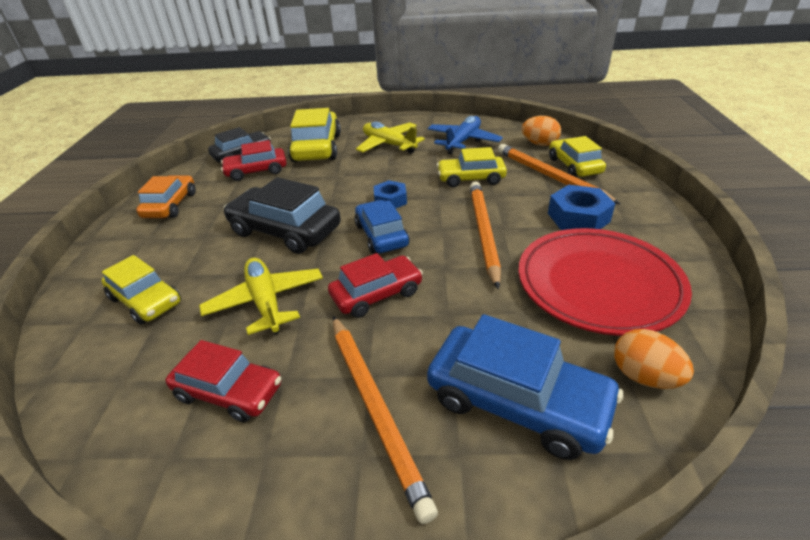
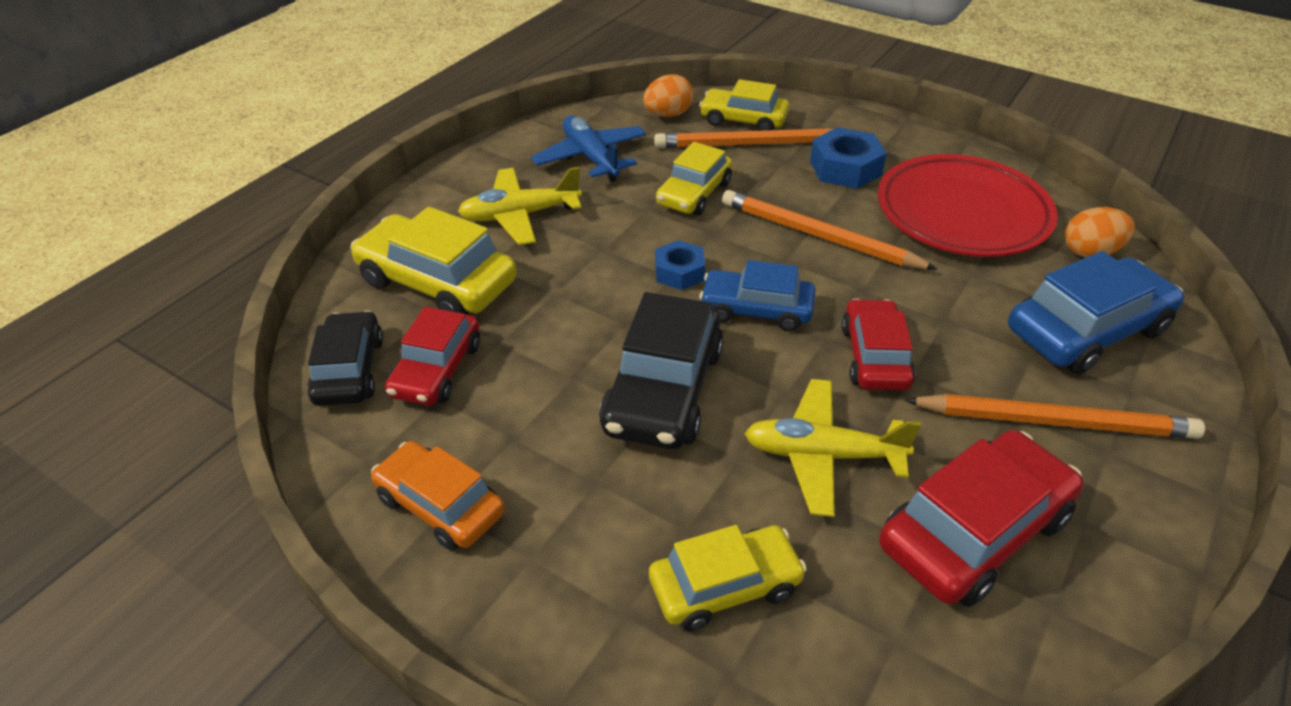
camera: 60 degrees left, 5 degrees up
(229, 391) = (973, 531): red car -> red car, size x1.51
(285, 230) = (663, 390): black car -> black car turned 45 degrees counterclockwise

